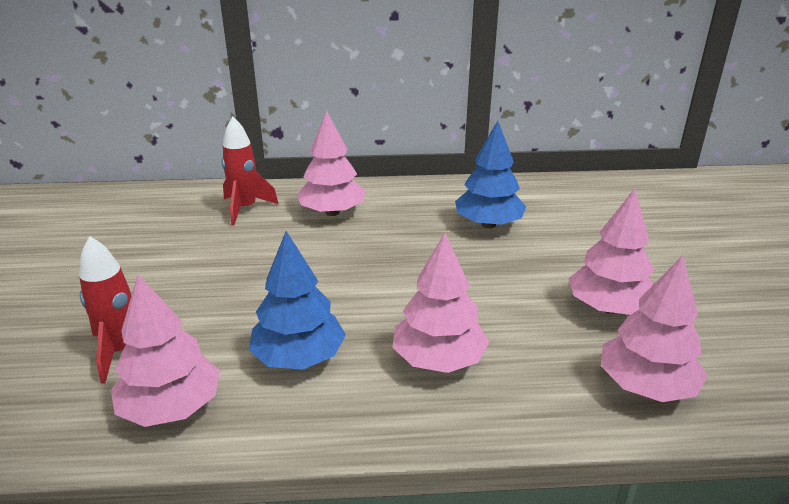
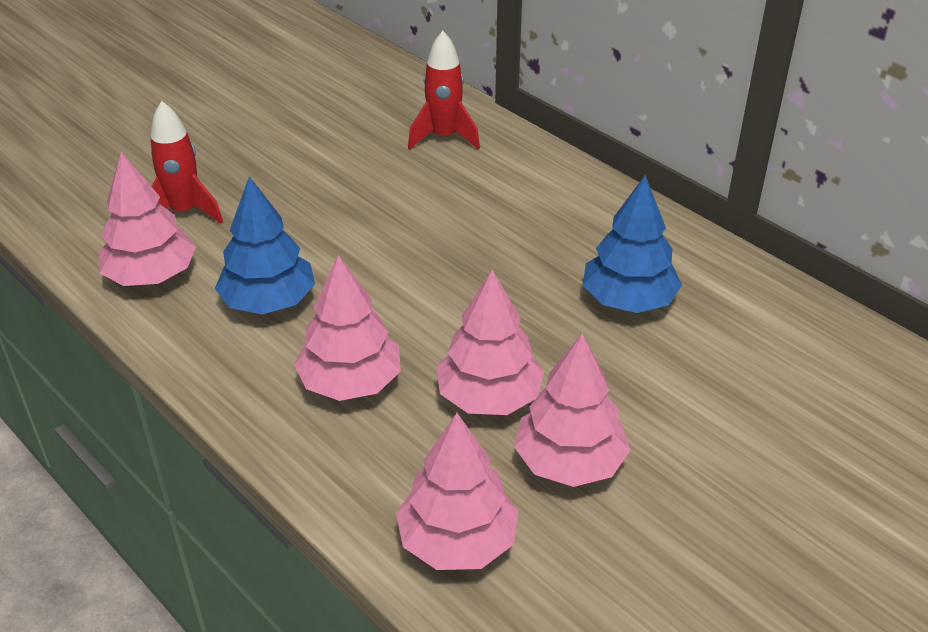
camera: 50 degrees right, 10 degrees up
(332, 212) = (508, 188): pink tree -> pink tree (489, 397)

